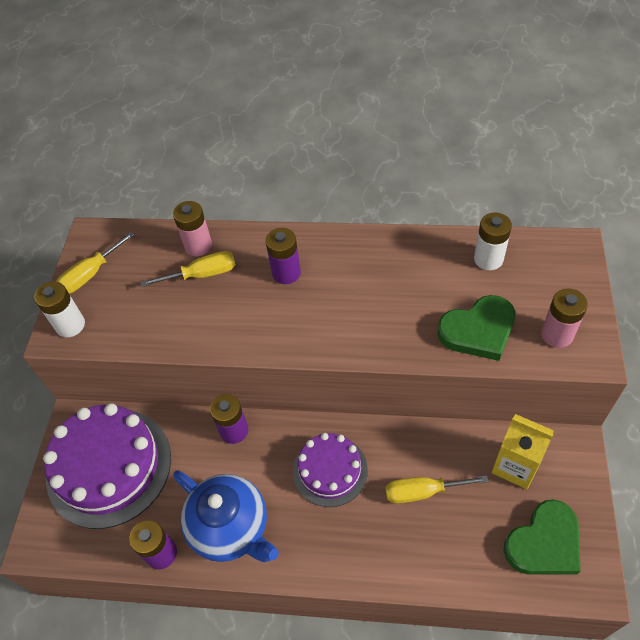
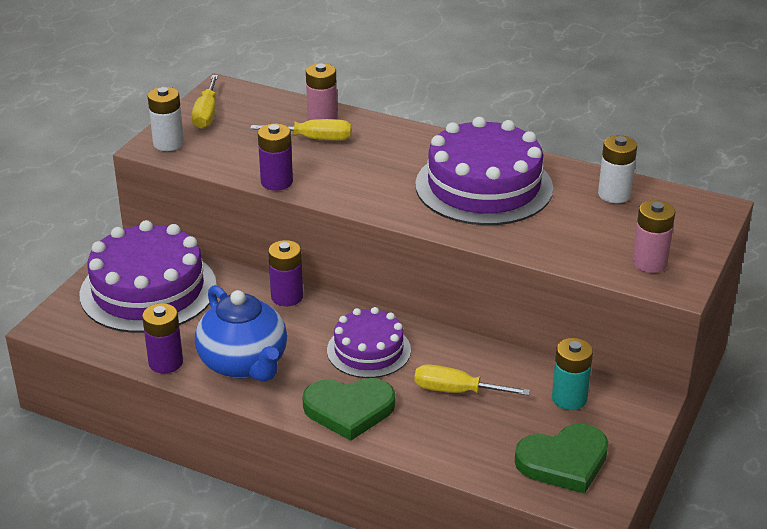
camera: 15 degrees right, 20 degrees down
(90, 274) = (206, 114): yellow screwdriver -> yellow screwdriver turned 60 degrees counterclockwise
(286, 273) = (398, 157): purple battery -> purple battery (276, 182)
(376, 286) = (484, 186): none -> purple cake
(478, 330) = (568, 240): green heart -> green heart (349, 410)
(515, 465) = (569, 398): yellow carton -> turquoise battery

